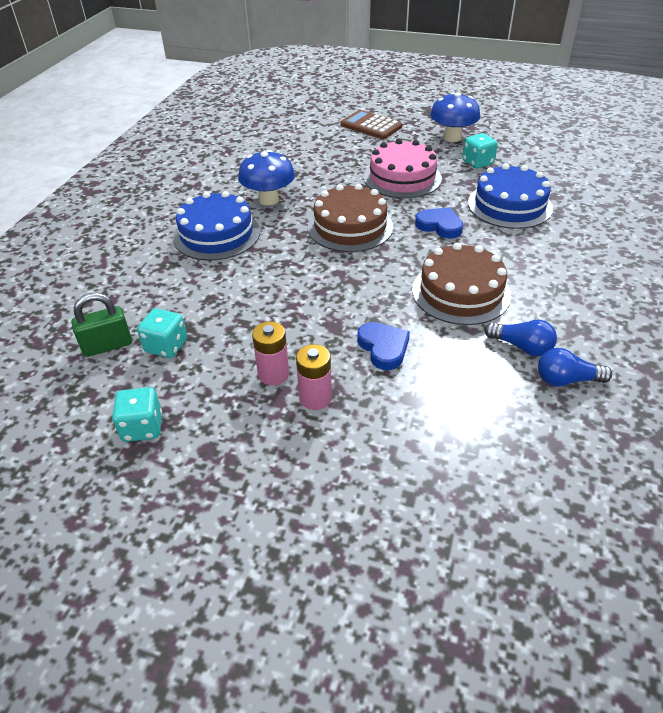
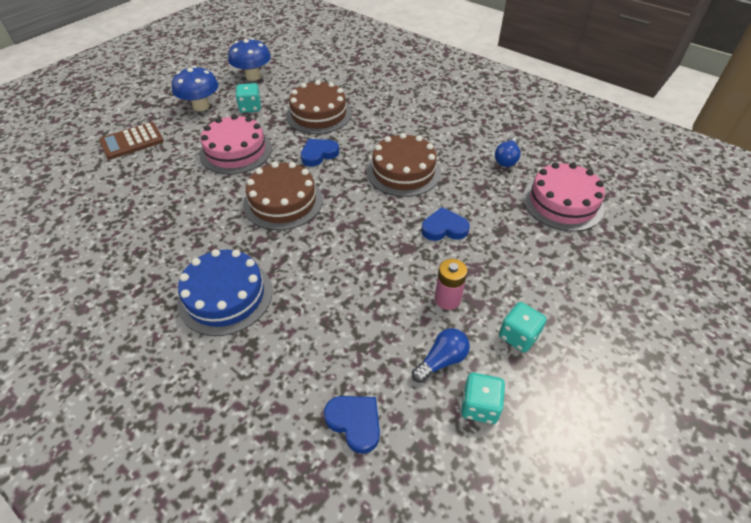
camera: 70 degrees left, 5 degrees up
(107, 345) = (355, 423): green padlock -> blue heart
(166, 346) = (379, 370): turquoise dice -> turquoise dice (518, 336)
(269, 199) = (196, 243): blue mushroom -> blue mushroom (253, 76)
(315, 398) = (482, 281): pink battery -> none
(509, 205) = (319, 114): blue cake -> brown cake
(515, 458) = (562, 202): none -> pink cake
(521, 347) = (471, 165): blue light bulb -> blue light bulb (441, 361)

